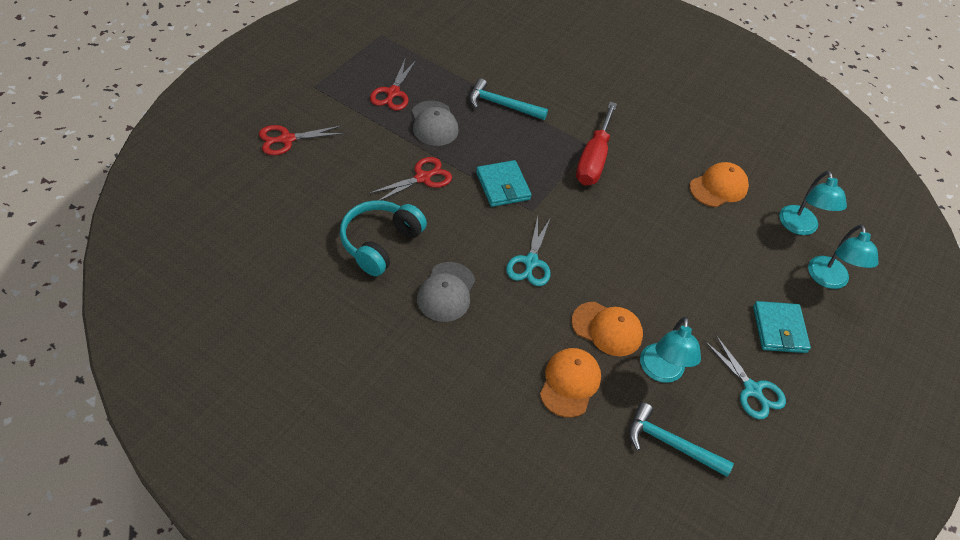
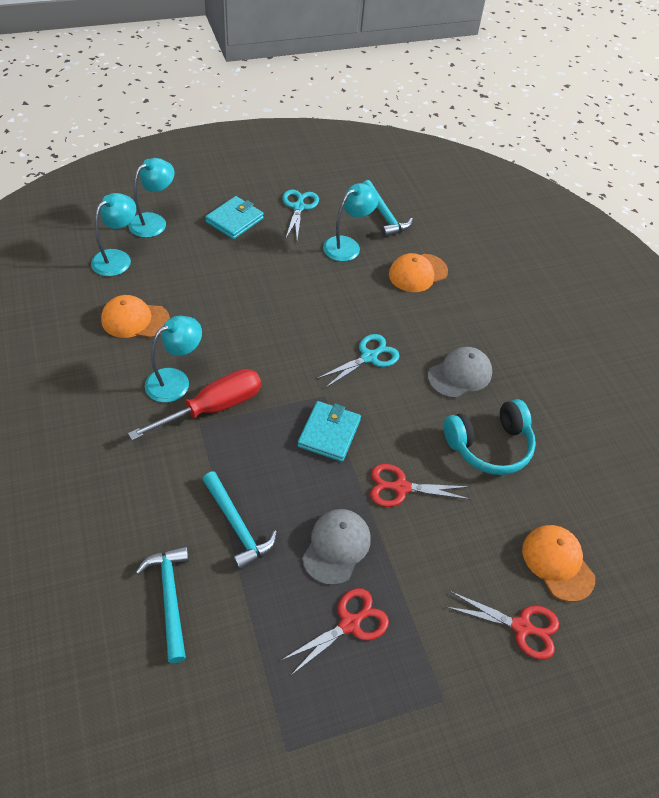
camera: 140 degrees left, 0 degrees up
(499, 59) = (170, 597): none -> turquoise hammer
(607, 329) = (357, 285): orange cap -> orange cap (557, 563)
(638, 162) = (175, 380): none -> turquoise lamp

